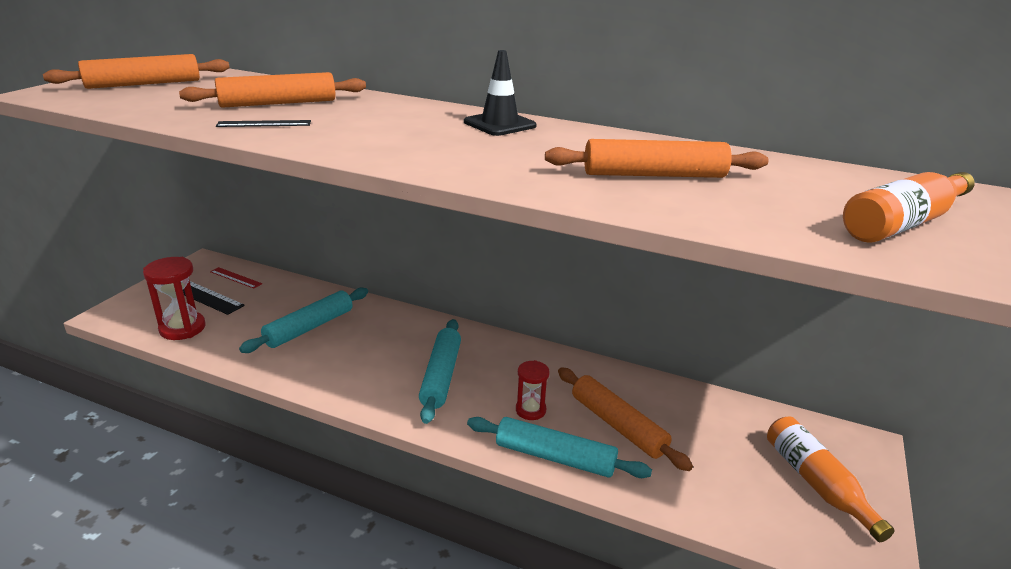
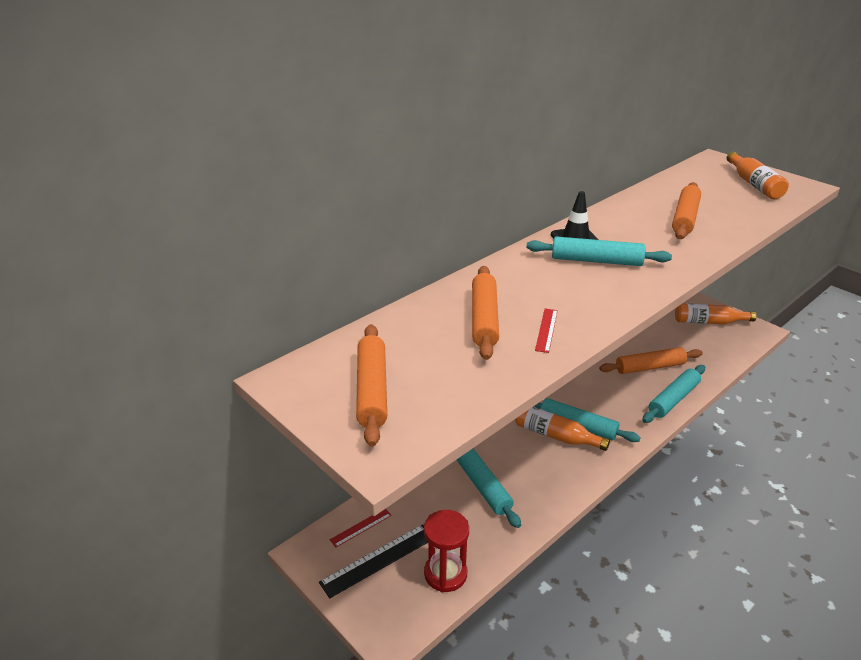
camera: 65 degrees left, 5 degrees up
(264, 124) = (546, 330): black ruler -> red ruler
(413, 362) = (555, 436): none -> orange bottle
(450, 135) = (596, 261): none -> turquoise rolling pin
(530, 410) = (627, 396): red hourglass -> none

